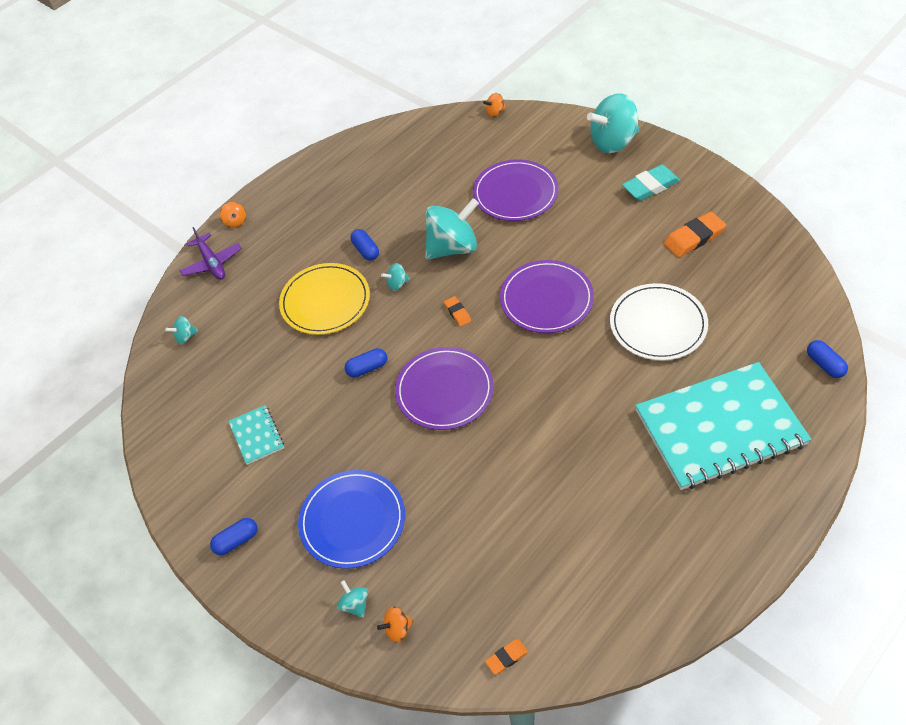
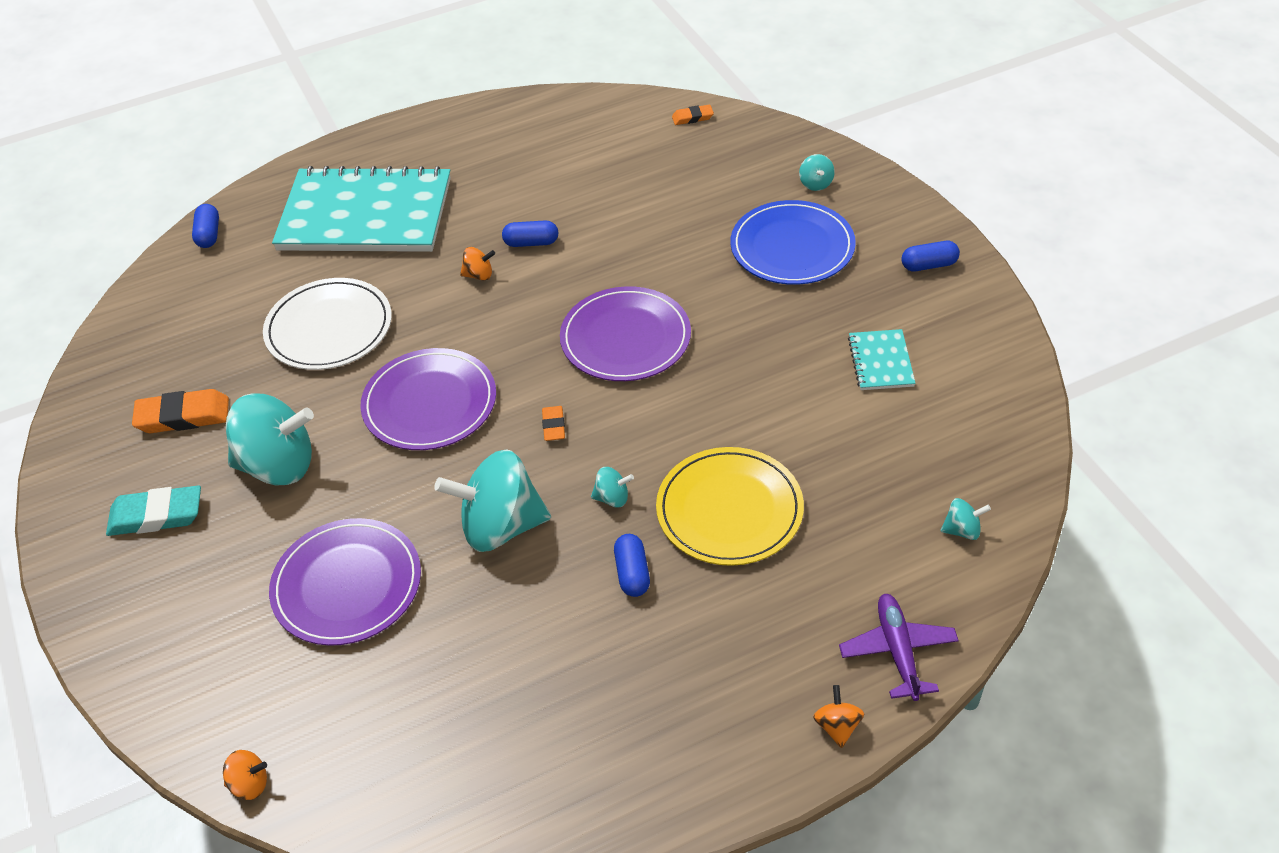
camera: 160 degrees left, 5 degrees down
(367, 368) = (708, 395): blue capsule -> blue capsule (531, 243)
(397, 629) = (781, 158): orange spinning top -> orange spinning top (479, 275)
(613, 142) = (128, 621): turquoise spinning top -> turquoise spinning top (279, 465)

